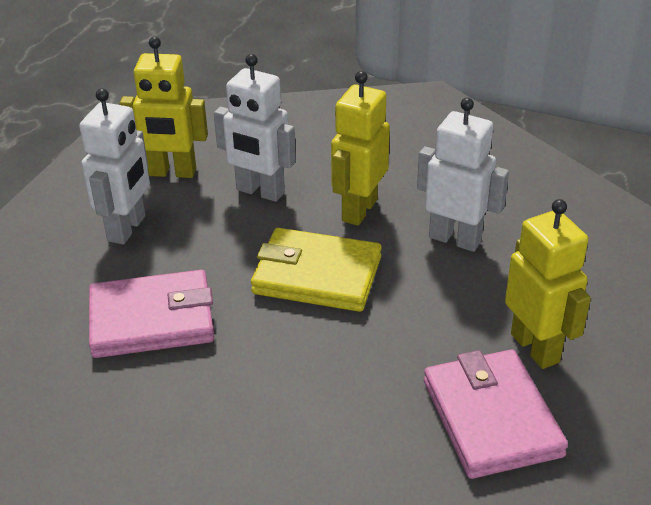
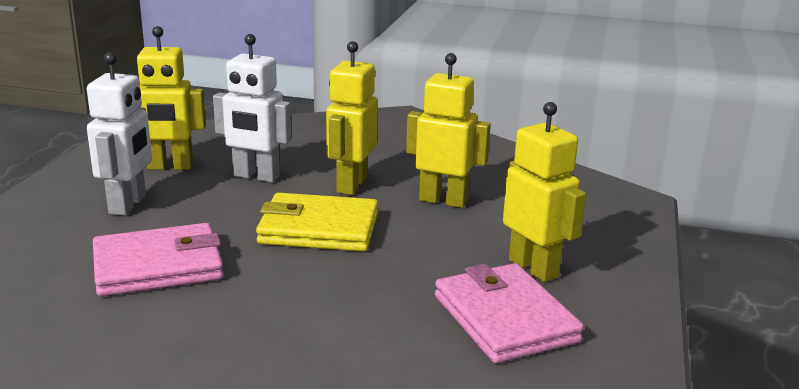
camera: 10 degrees left, 15 degrees down
(455, 239) = (443, 200): white robot -> yellow robot

